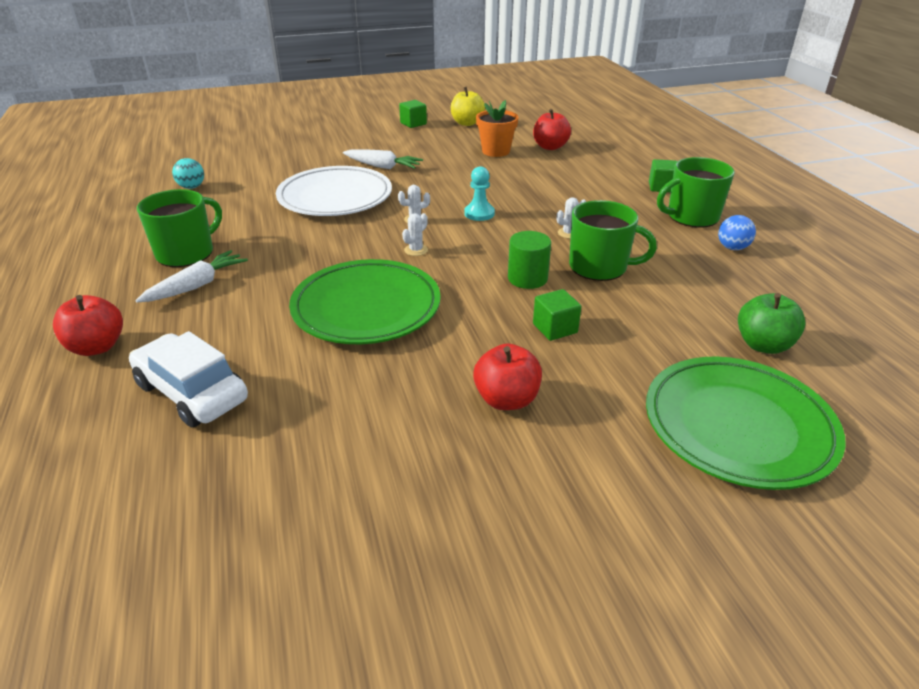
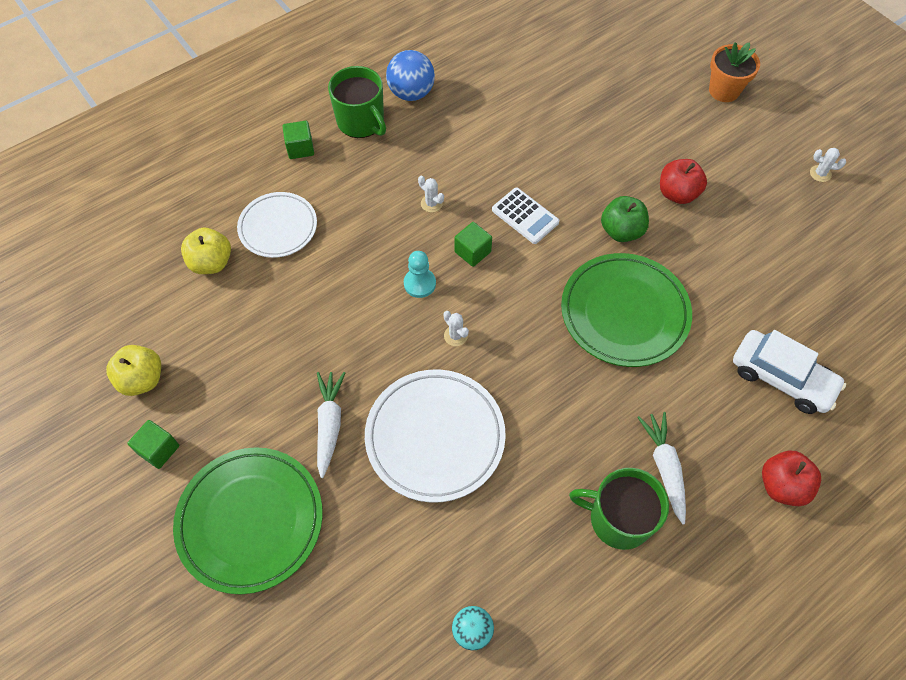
camera: 110 degrees left, 25 degrees up
(192, 392) = (781, 378): white car -> white car turned 75 degrees counterclockwise
(196, 286) = (664, 467): white carrot -> white carrot turned 60 degrees clockwise
(416, 250) = (516, 312): white cactus -> white cactus (820, 173)
(496, 151) = (242, 315): orange flower pot -> orange flower pot (724, 91)
(527, 278) = (525, 216): green cylinder -> white calculator
(550, 147) = (211, 263): red apple -> yellow apple
(555, 328) = (586, 184): green cube -> green cube (472, 252)
(573, 170) = (278, 227): none -> white plate
(599, 267) = (483, 172): green mug -> none
(732, 248) = (411, 93): blue ball -> blue ball, size x1.62
(738, 426) = (636, 85): green plate -> green plate (250, 521)
(763, 345) = (545, 75): green apple -> green apple (621, 231)

